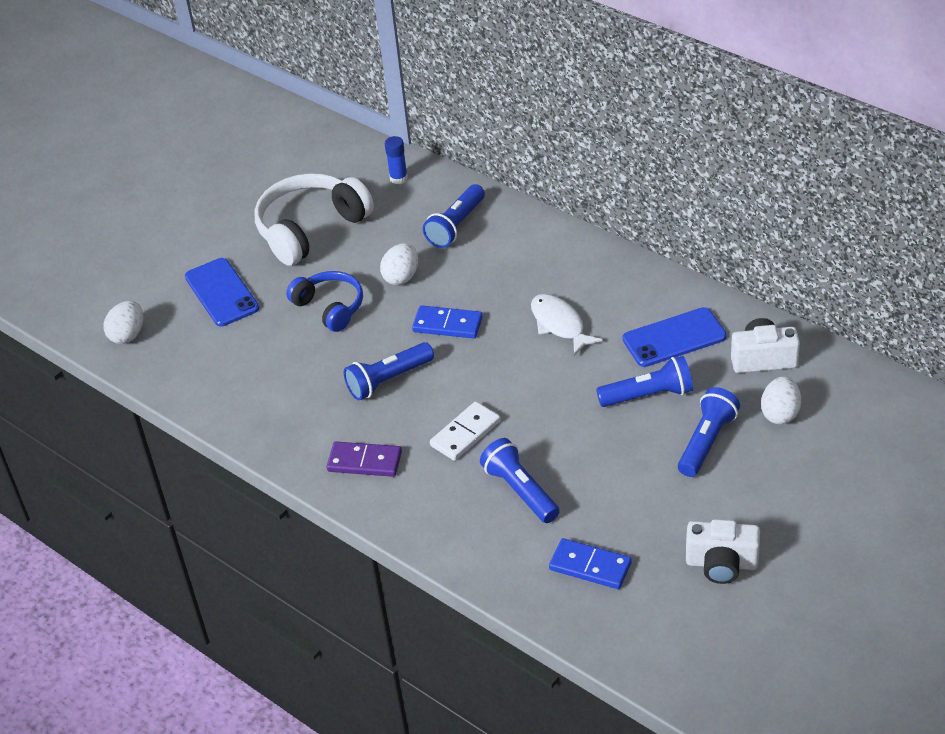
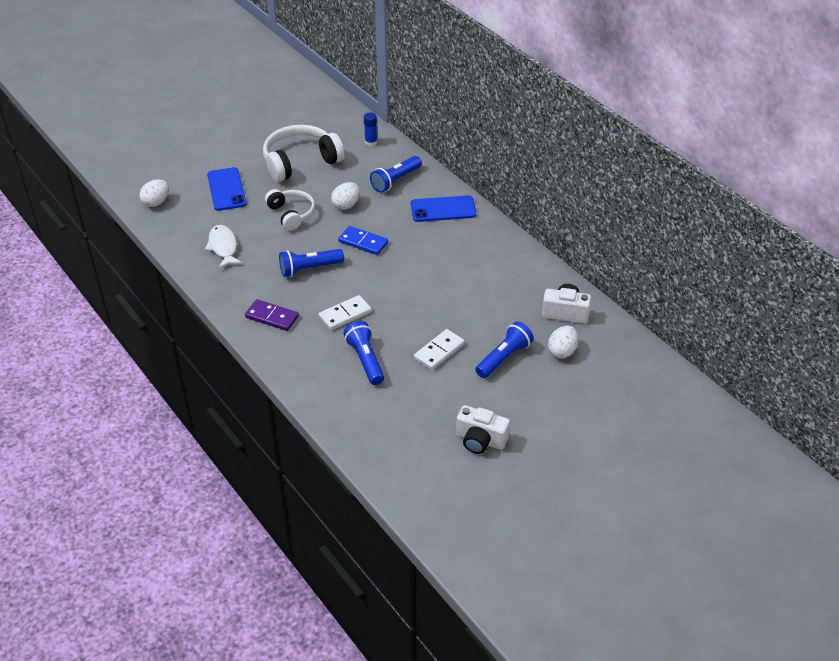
camera: 10 degrees right, 0 degrees up
(330, 307) = (291, 214): blue headphones -> white headphones
(559, 324) = (437, 259): white fish -> white fish (223, 247)
(590, 566) = (391, 420): blue domino -> none
(615, 454) = (439, 351): none -> white domino
(649, 395) = (477, 318): blue flashlight -> none
(674, 338) = (510, 285): blue phone -> blue phone (443, 209)

